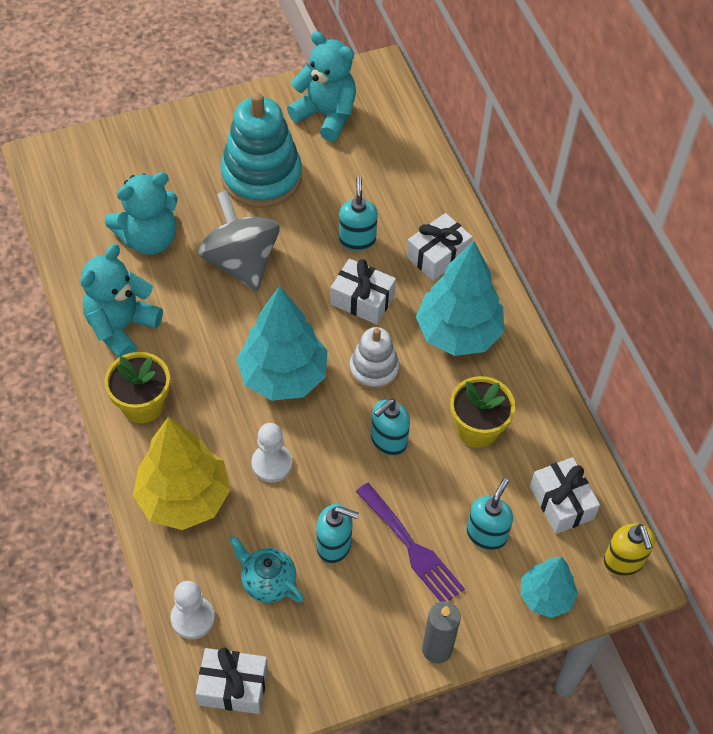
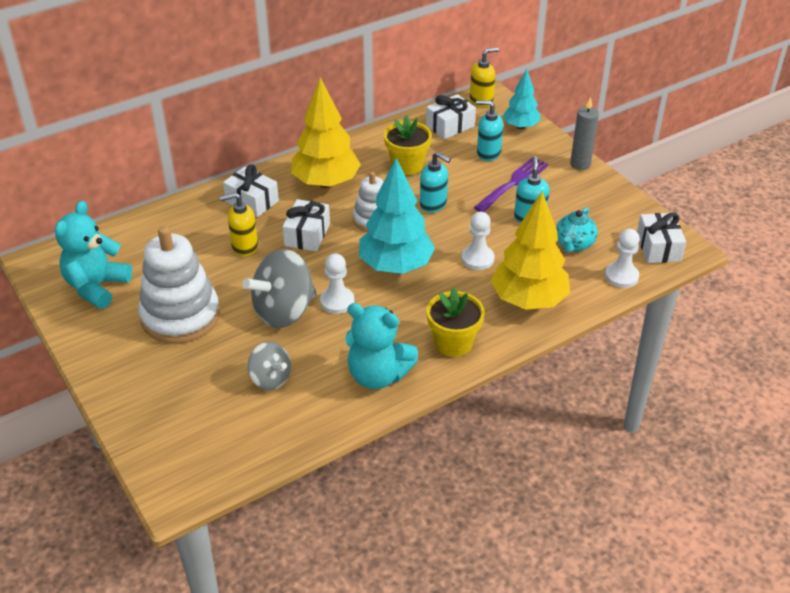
camera: 100 degrees left, 15 degrees down
(149, 239) = (270, 379): turquoise teddy bear -> grey spinning top
(241, 310) = (337, 301): none -> white pawn
(261, 177) = (180, 316): turquoise stacking toy -> white stacking toy
(357, 239) = (244, 246): turquoise soap dispenser -> yellow soap dispenser
(458, 333) = (326, 183): turquoise tree -> yellow tree

